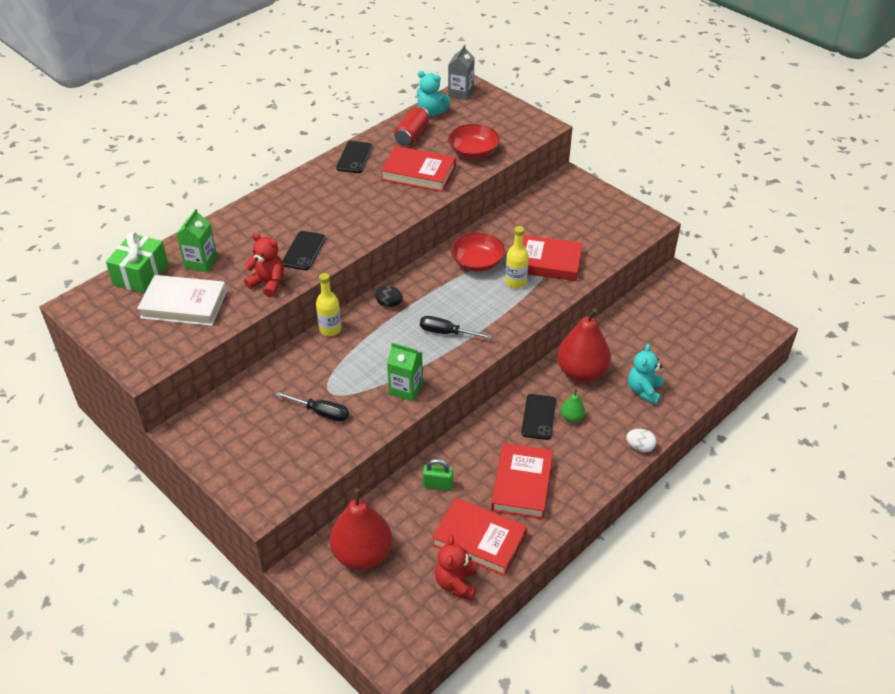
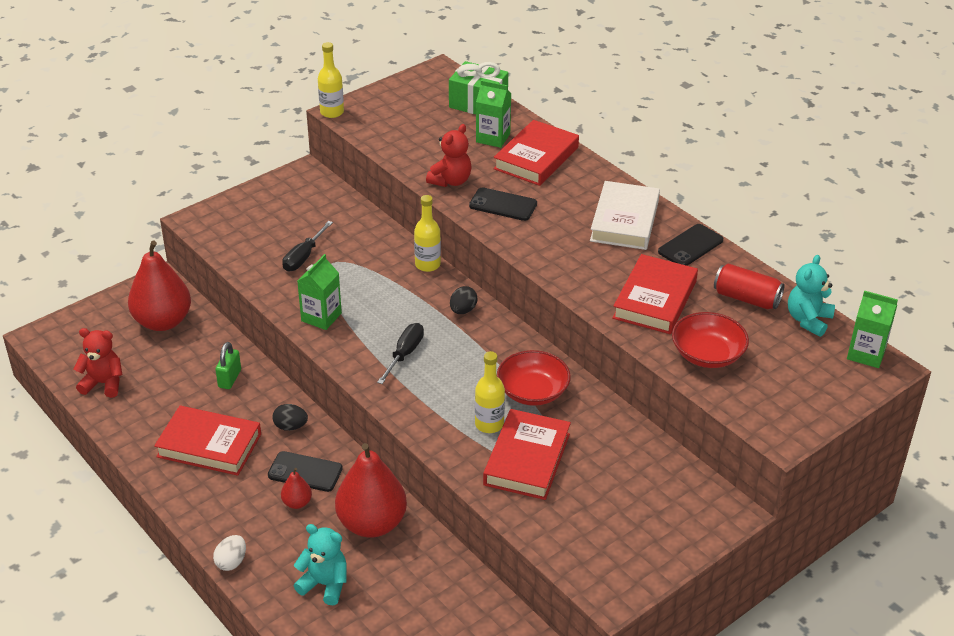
camera: 95 degrees right, 5 degrees down
(142, 376) = (332, 112): none -> yellow bottle
(184, 305) = (427, 130): white book -> white book (624, 221)
(354, 157) = (690, 246): black phone -> black phone turned 60 degrees counterclockwise
(461, 93) = (866, 354): grey carton -> green carton
(479, 540) = (148, 404): red book -> red book (536, 158)
(490, 433) = (290, 426): none -> black egg
(572, 417) = (297, 503): green pear -> red pear

